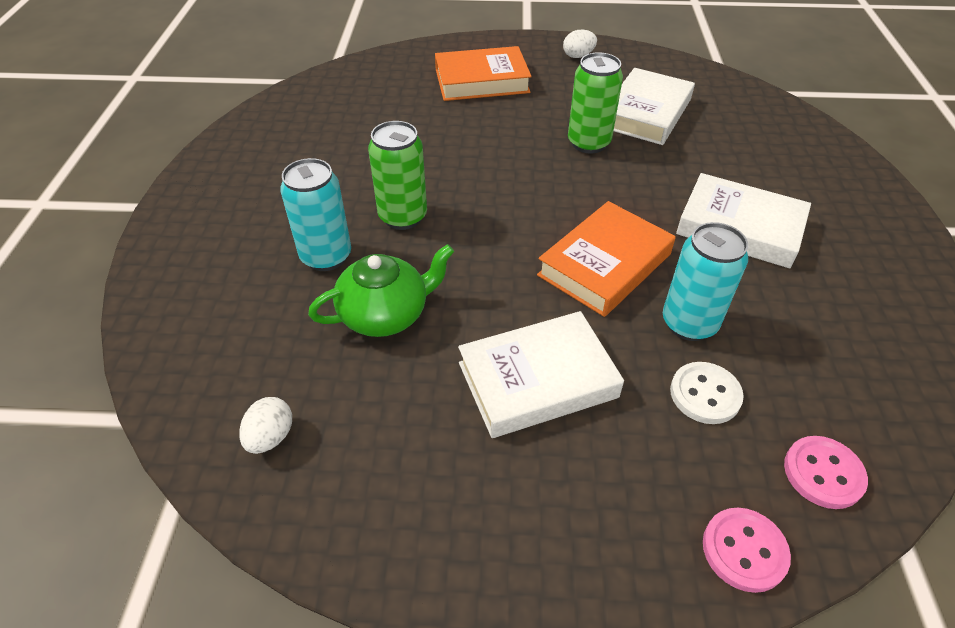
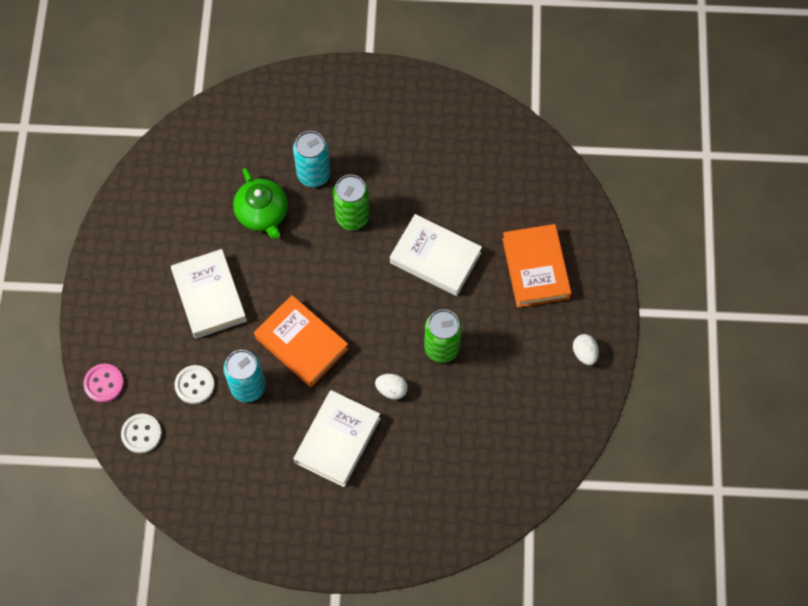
camera: 90 degrees right, 20 degrees up
(271, 437) = (180, 167): white egg -> white egg (391, 390)
(646, 113) = (486, 399): white book -> white book (435, 258)
(823, 473) = (141, 434): pink button -> white button

